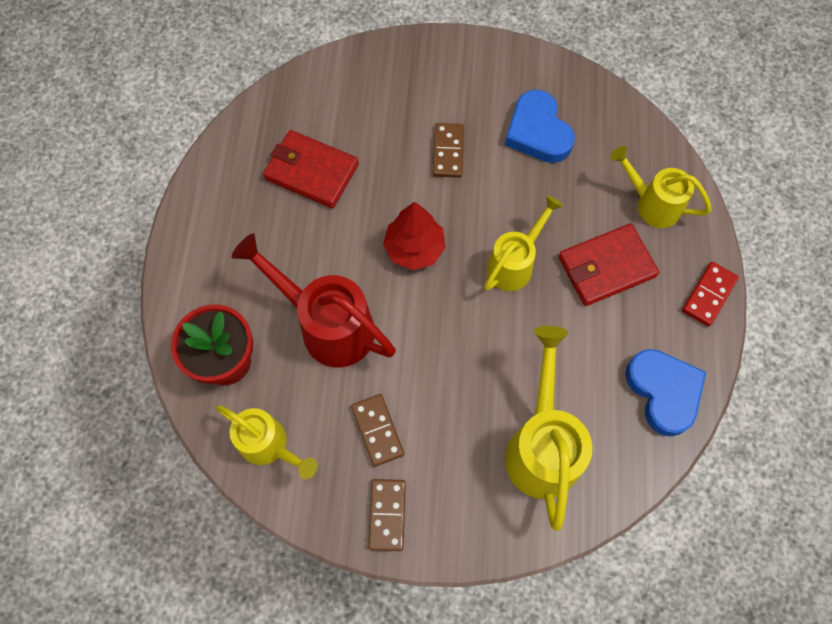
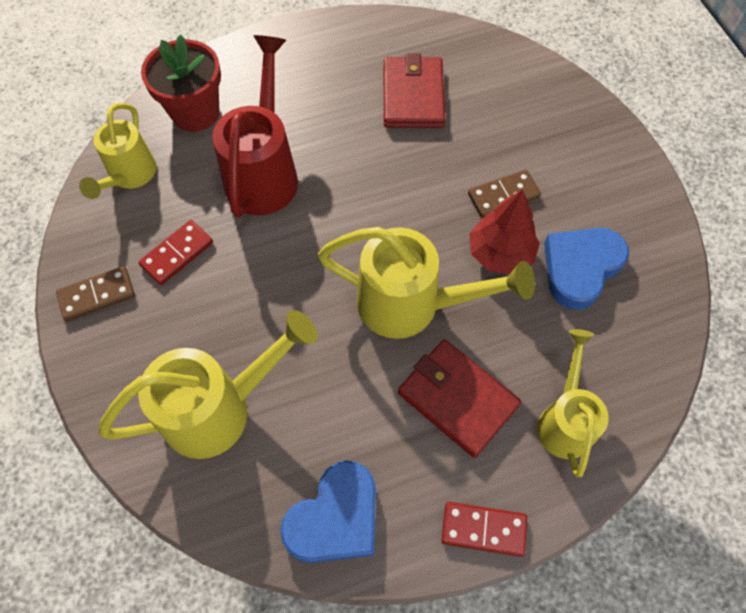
camera: 65 degrees right, 5 degrees down
(377, 430) = (177, 254): brown domino -> red domino
(414, 248) = (379, 209): red tree -> red tree (500, 253)
(514, 264) = (411, 305): yellow watering can -> yellow watering can, size x1.54

